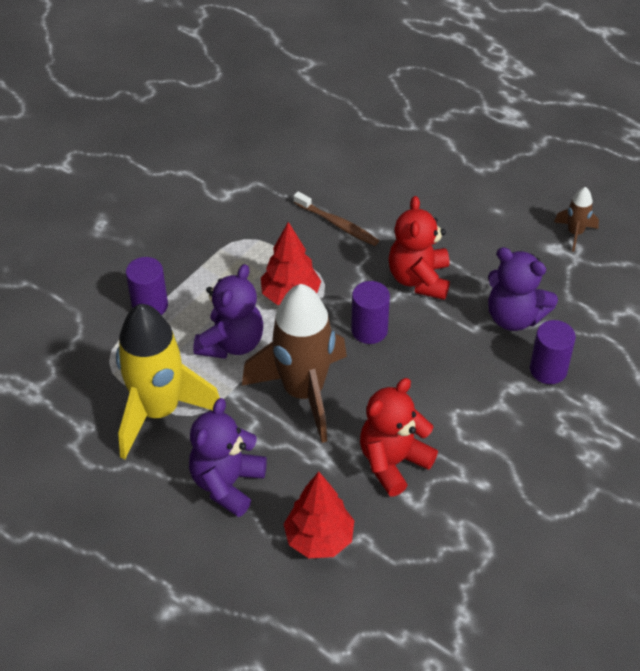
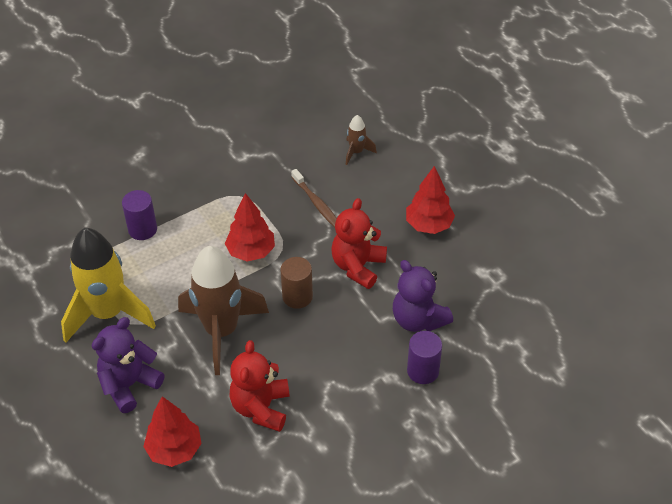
camera: 20 degrees right, 0 degrees up
(231, 343) = (187, 276): purple teddy bear -> none
(369, 330) = (297, 296): purple cylinder -> brown cylinder
(393, 462) = (261, 407): red teddy bear -> red teddy bear turned 60 degrees counterclockwise
(472, 215) = (428, 225): none -> red tree
(575, 233) = (505, 264): brown rocket -> brown rocket (356, 152)

